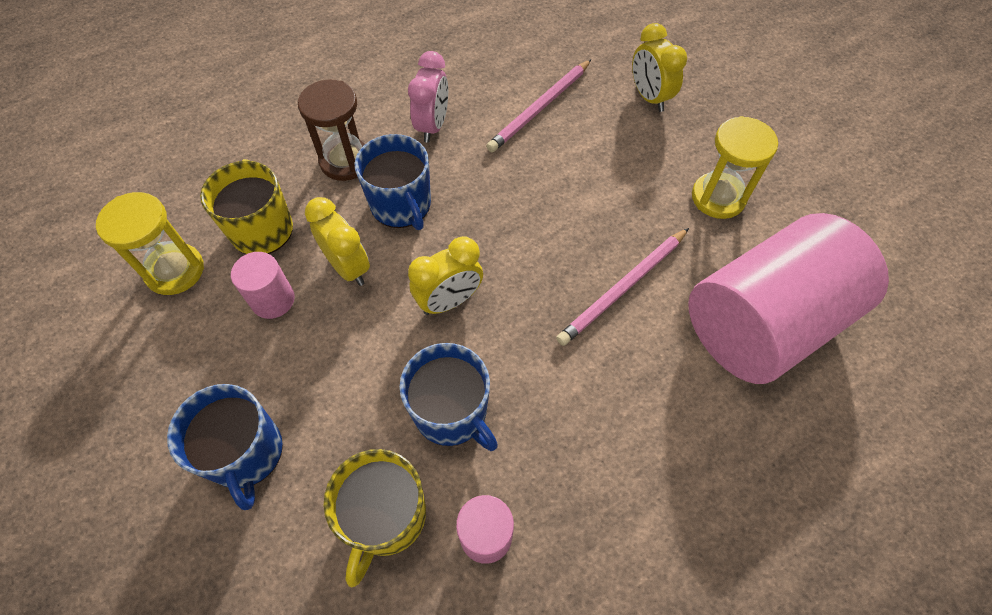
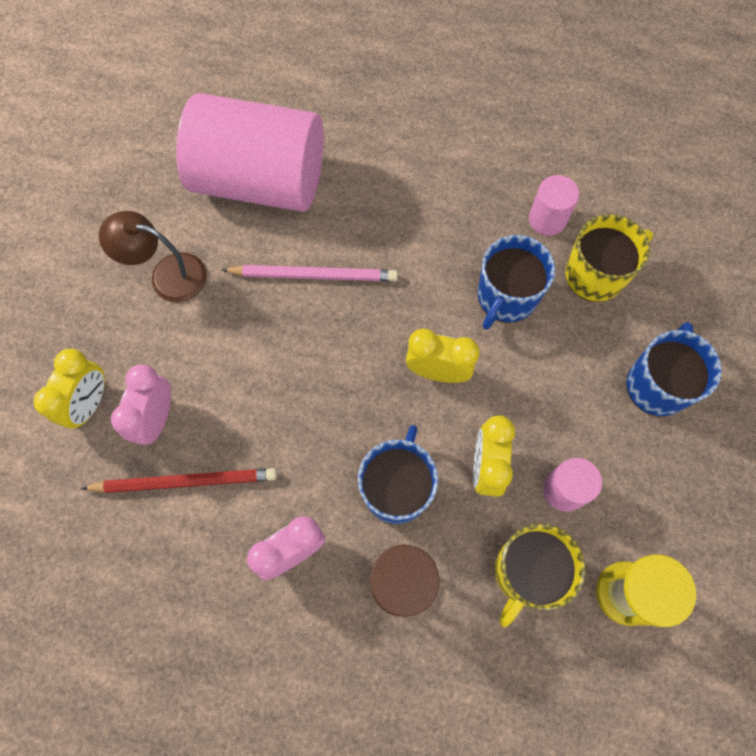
camera: 135 degrees left, 10 degrees up
(451, 412) = (506, 297): blue mug -> blue mug turned 150 degrees counterclockwise
(540, 108) = (185, 481): pink pencil -> red pencil
(600, 121) = (156, 419): none -> pink clock
(718, 197) = (167, 275): yellow hourglass -> brown lamp

